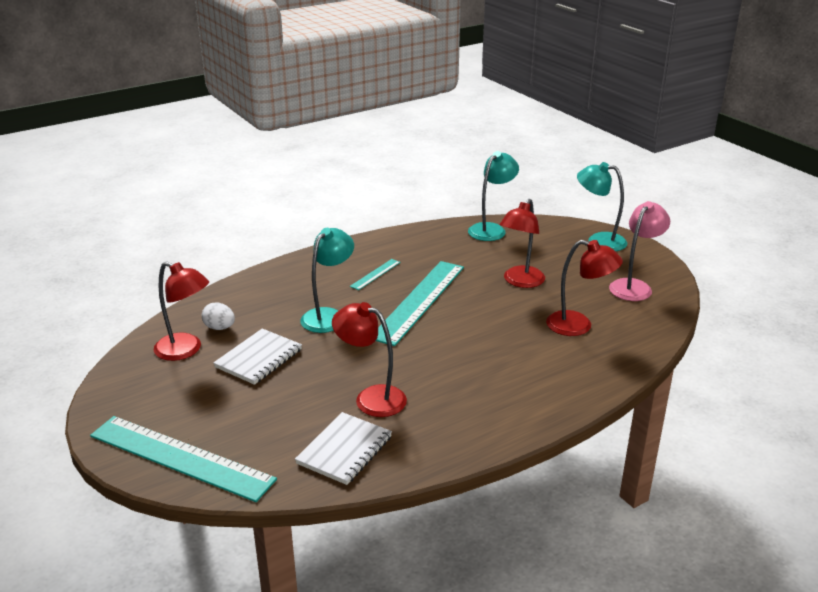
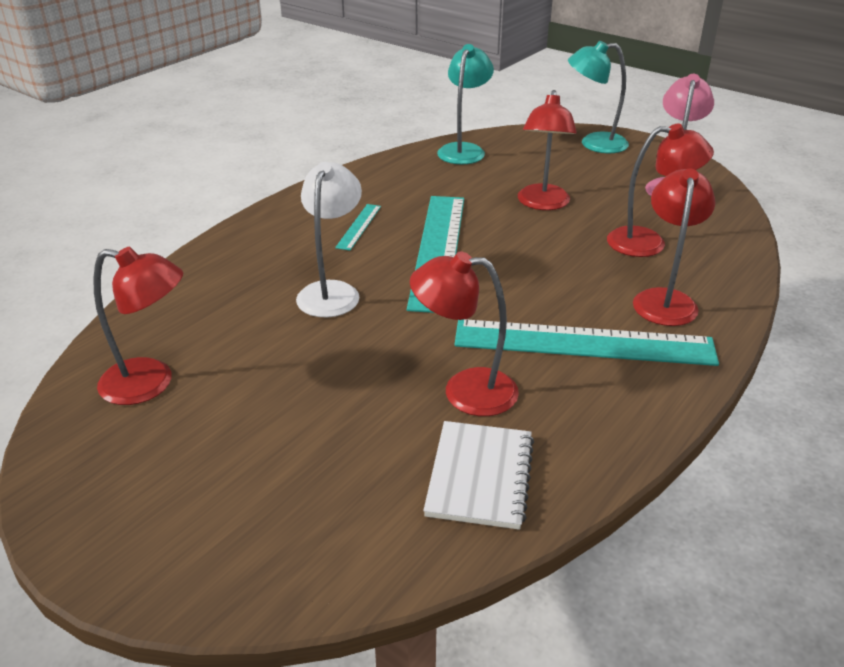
camera: 20 degrees left, 5 degrees up
(180, 457) = (239, 557): turquoise ruler -> turquoise ruler (583, 343)
(219, 328) = (184, 339): white egg -> none
(259, 358) = (270, 371): white notebook -> none
(328, 316) = (332, 291): turquoise lamp -> white lamp
(556, 369) = (664, 299): none -> red lamp

